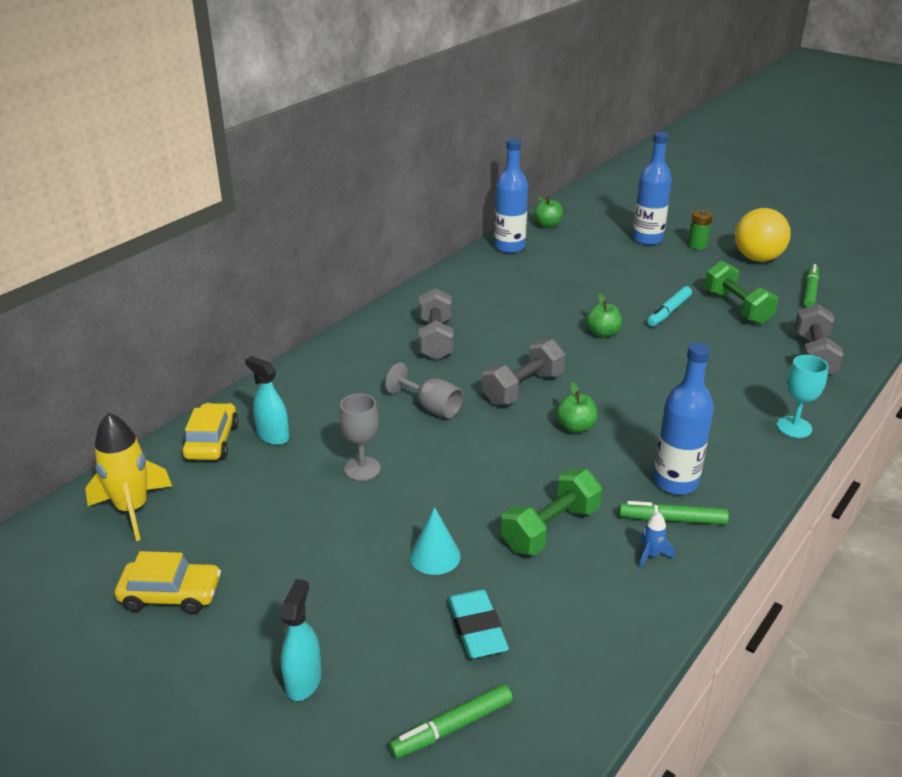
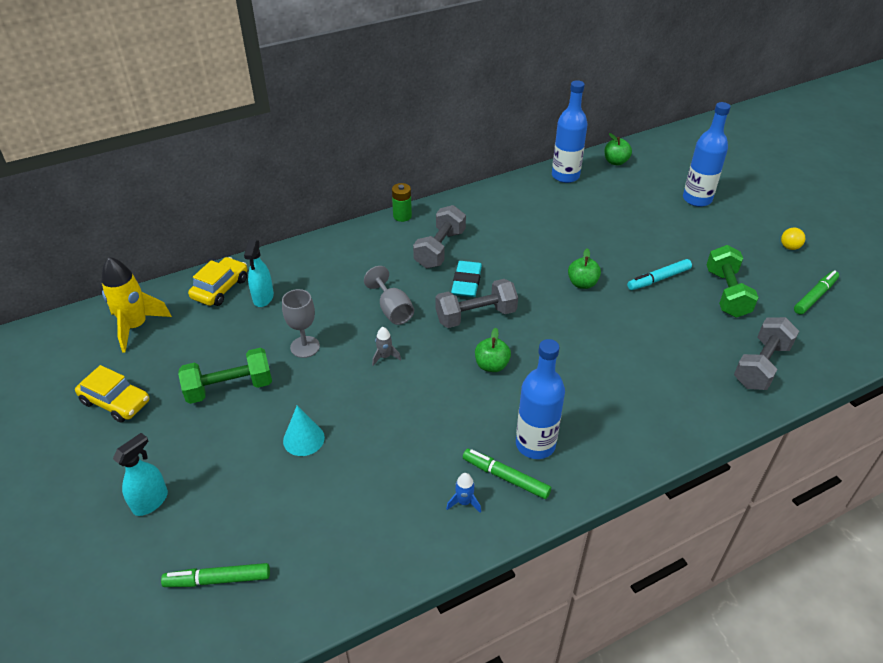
camera: 25 degrees right, 10 degrees up
(273, 436) = (263, 298): turquoise spray bottle -> turquoise spray bottle turned 150 degrees counterclockwise
(459, 452) = (385, 357): none -> grey rocket
(477, 628) = (290, 510): turquoise eraser -> turquoise eraser (466, 282)
(550, 529) = (404, 449): green dumbbell -> green dumbbell (229, 388)
(697, 245) = (740, 218): green battery -> green battery (402, 216)
(757, 258) = (789, 247): yellow ball -> yellow ball, size x0.43
(794, 427) = (683, 430): turquoise goblet -> none

